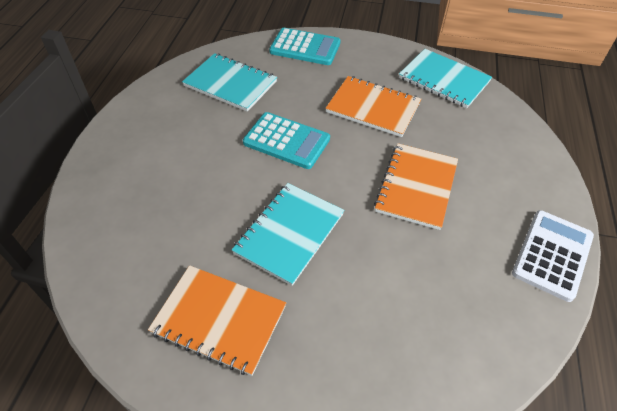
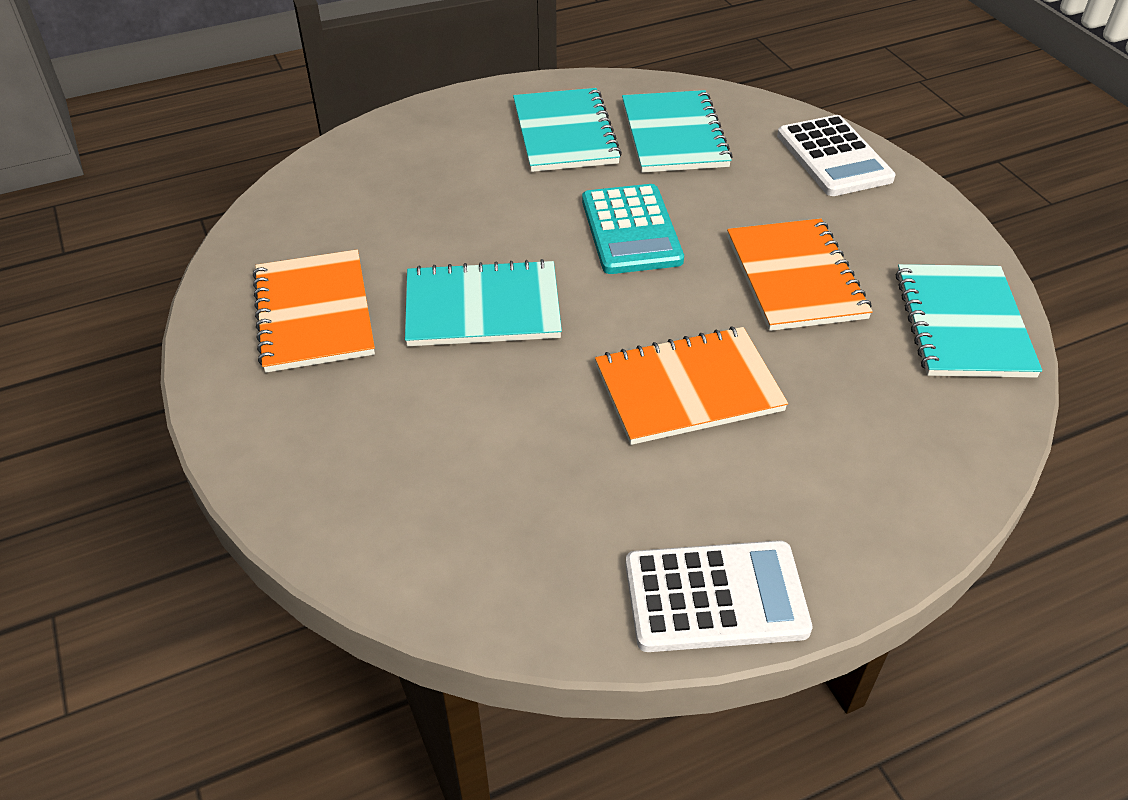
camera: 55 degrees right, 5 degrees down
(181, 120) = (564, 133): none -> turquoise notebook
(305, 47) = (834, 157): turquoise calculator -> white calculator

